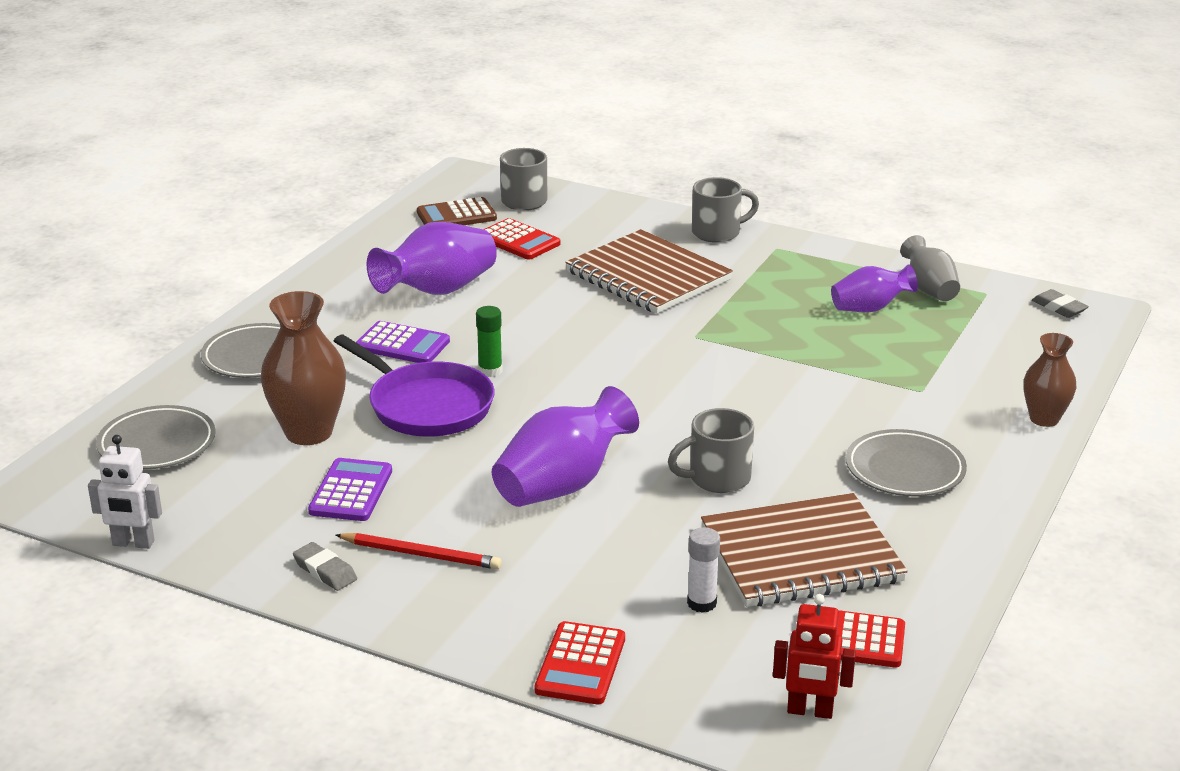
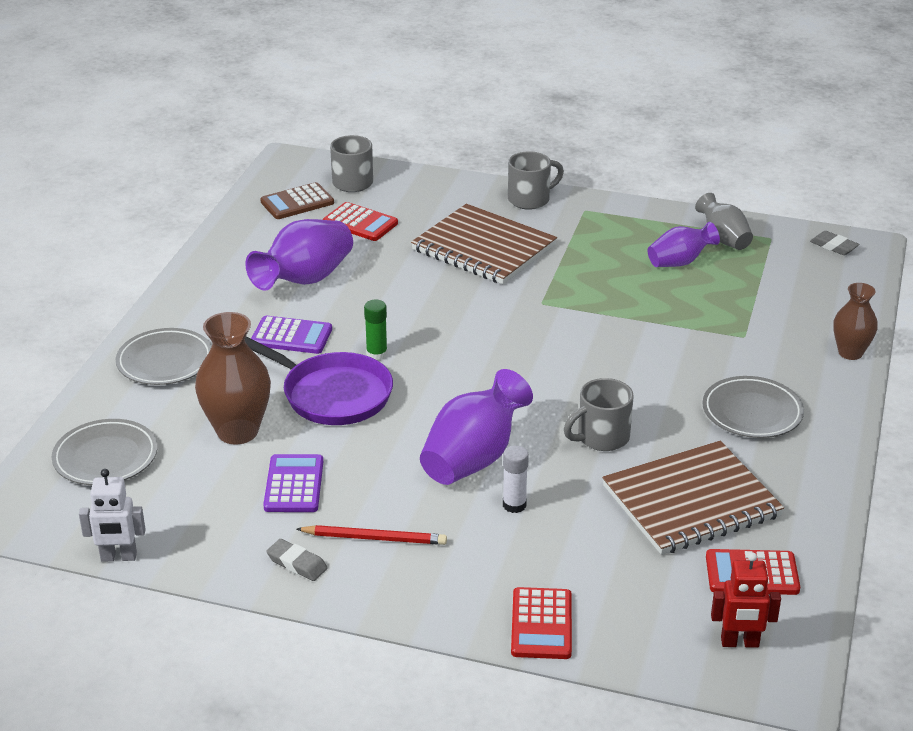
camera: 10 degrees left, 5 degrees up
(701, 603) = (623, 555): white glue stick -> white glue stick (514, 505)

